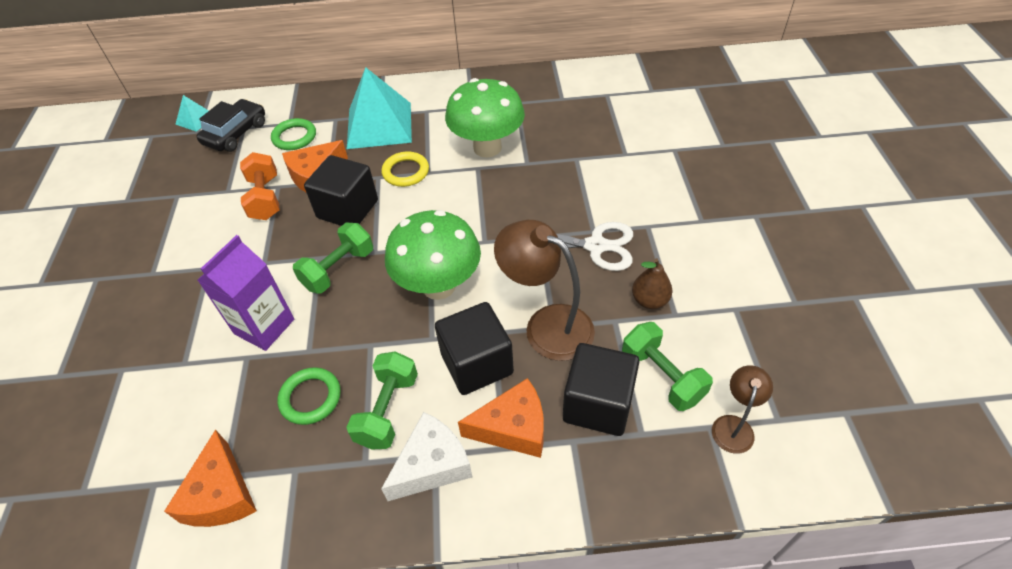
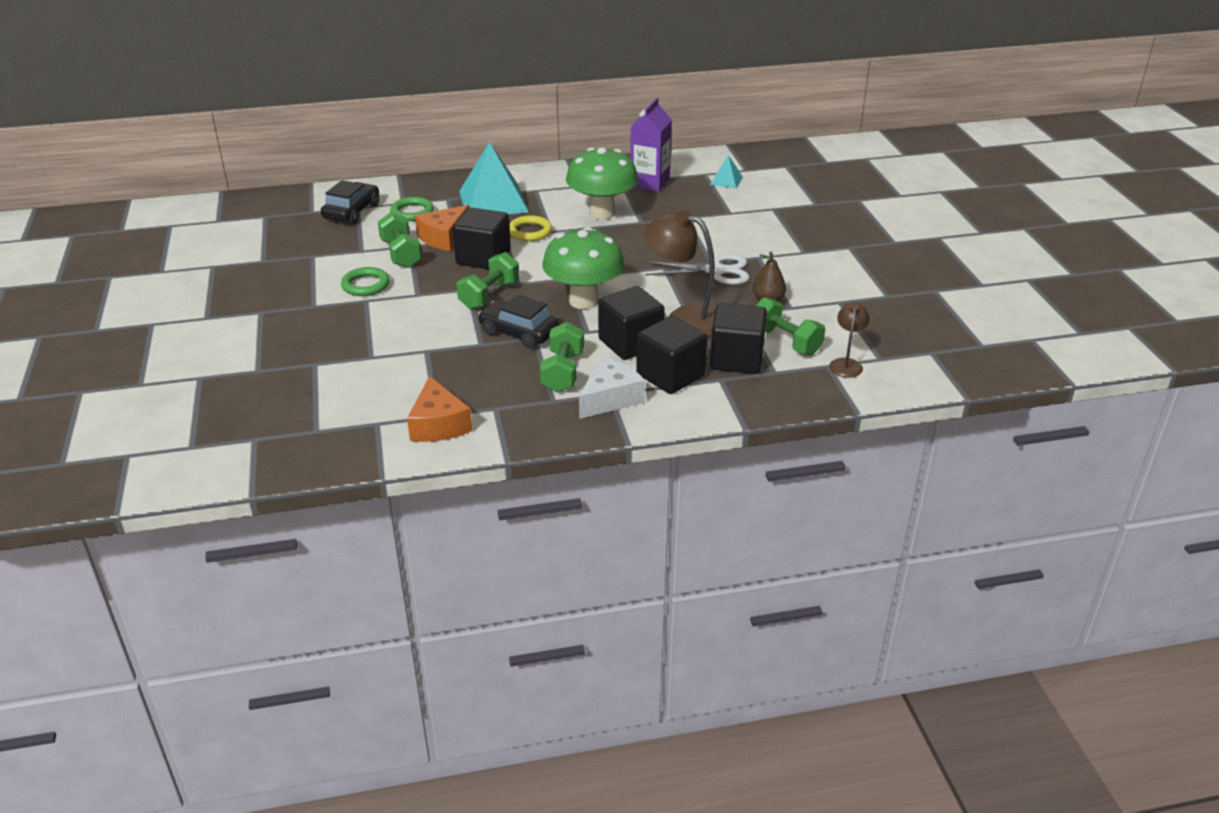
camera: 10 degrees left, 15 degrees down
(195, 119) = (305, 203): turquoise pyramid -> turquoise pyramid (726, 180)
(264, 326) = (435, 332): purple carton -> purple carton (650, 183)
(265, 198) = (401, 254): orange dumbbell -> green dumbbell
(310, 398) = (493, 370): green ring -> green ring (365, 285)
(355, 334) = (519, 332): none -> black car
(513, 428) = (670, 375): orange cheese -> black cube

